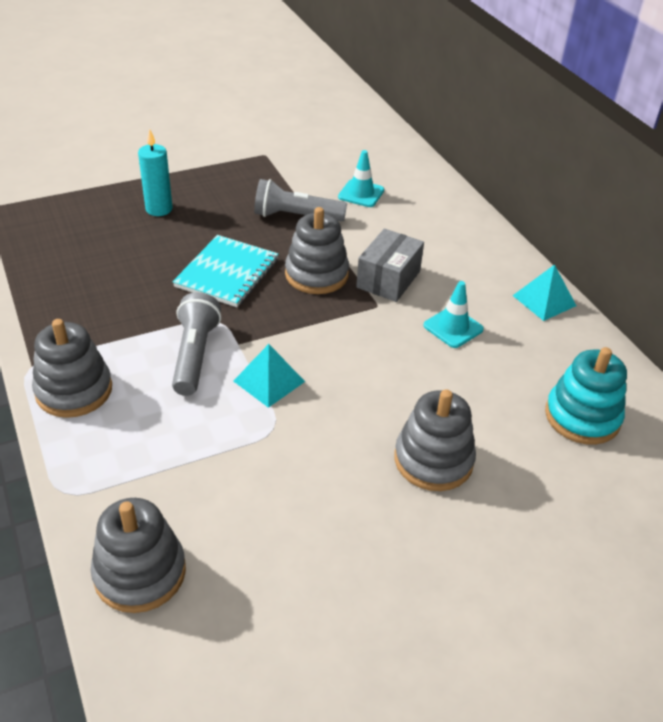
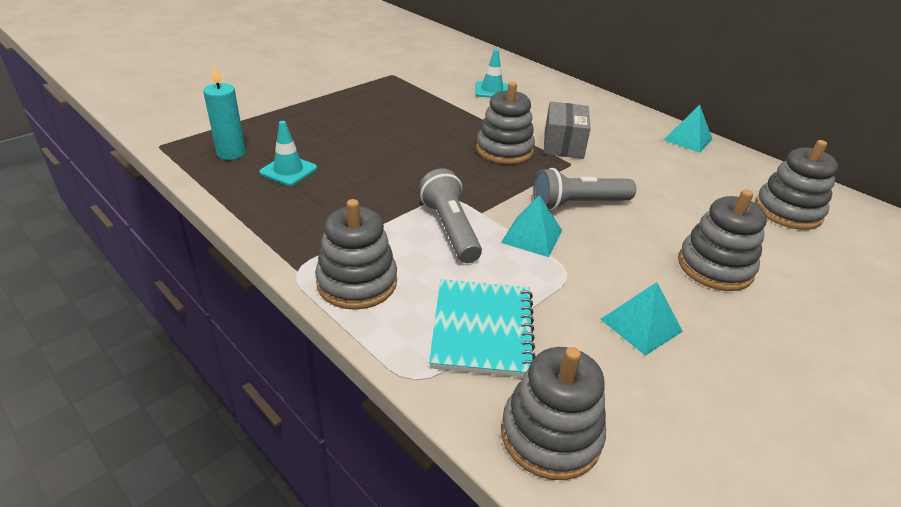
camera: 20 degrees left, 5 degrees down
(159, 209) = (329, 124): turquoise candle -> turquoise candle (231, 153)
(227, 273) = (428, 161): turquoise notebook -> turquoise notebook (482, 329)
(296, 216) = (453, 112): grey flashlight -> grey flashlight (578, 204)
(302, 499) = (641, 325): none -> turquoise pyramid
(453, 327) = (641, 168): turquoise traffic cone -> turquoise traffic cone (288, 170)
(582, 417) = (787, 211): turquoise stacking toy -> grey stacking toy

